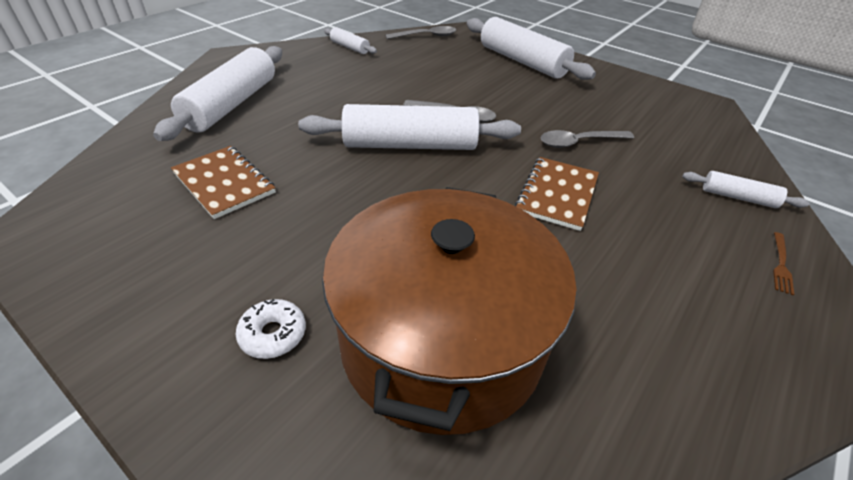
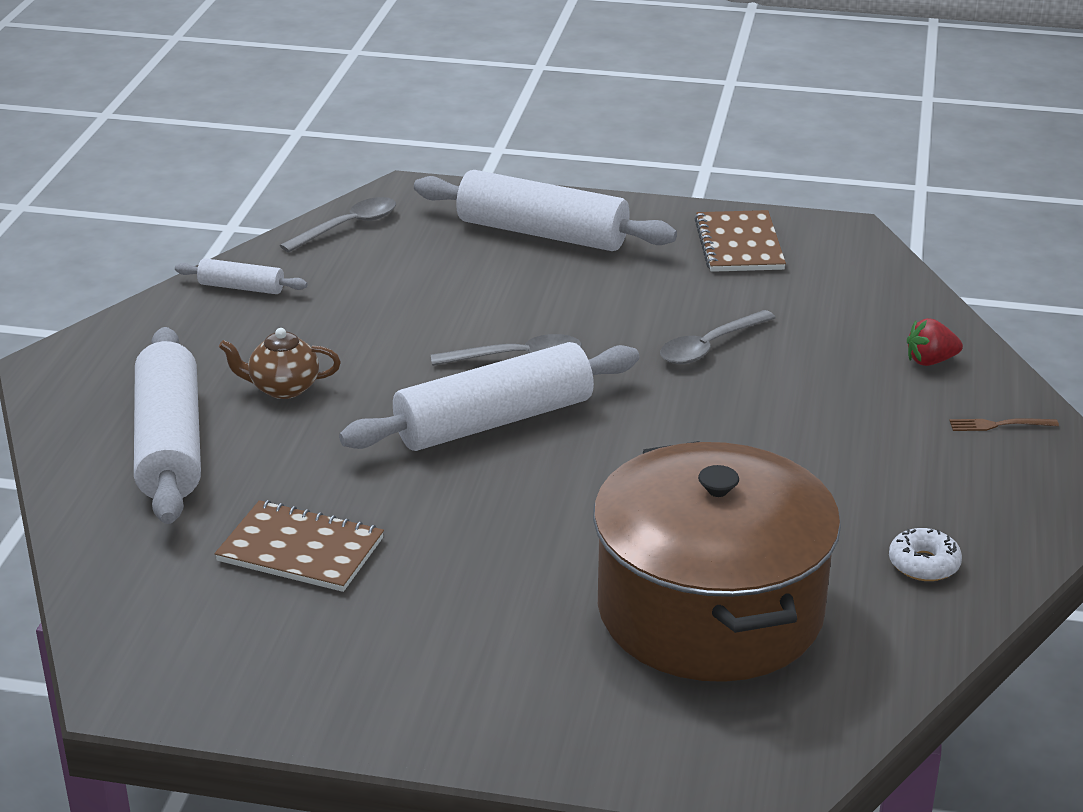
camera: 25 degrees left, 10 degrees down
(273, 334) = (540, 666): white donut -> white donut (924, 564)
(317, 95) = (283, 388): none -> brown teapot
(557, 194) = (726, 425): brown notebook -> brown notebook (739, 244)
(738, 197) = (930, 361): white rolling pin -> red strawberry
(781, 264) = (999, 425): brown fork -> brown fork turned 90 degrees clockwise

